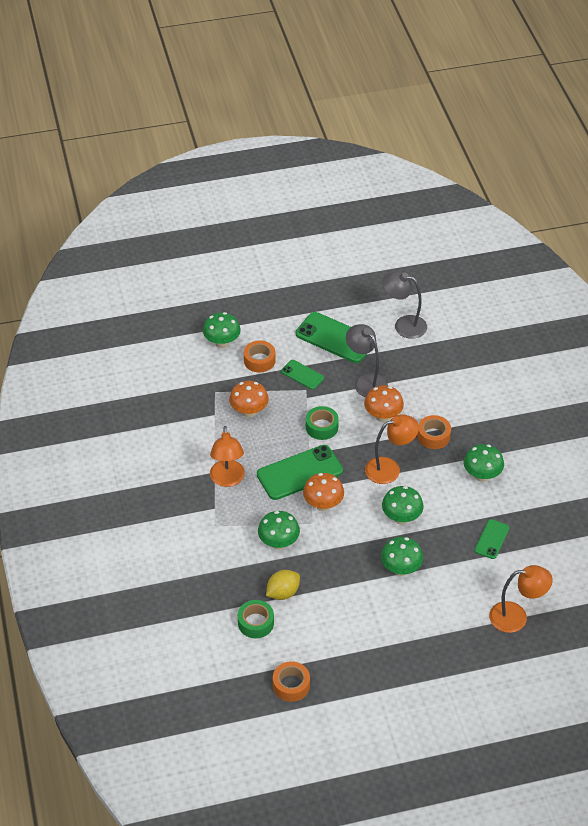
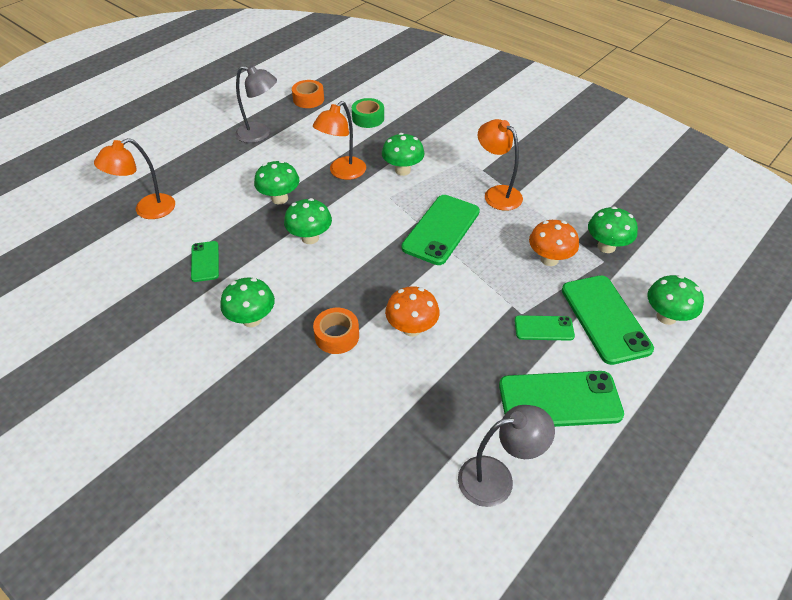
camera: 145 degrees right, 0 degrees up
(200, 399) = (606, 246): none -> green mushroom
(259, 360) = (605, 319): orange tape -> green phone
(283, 593) = (365, 142): yellow lemon -> none
(321, 427) = (464, 282): green tape -> none
(323, 505) = (393, 214): orange mushroom -> none
(366, 381) = (468, 361): grey lamp -> grey lamp (260, 134)
(389, 468) = (358, 276): orange lamp -> orange lamp (342, 173)

